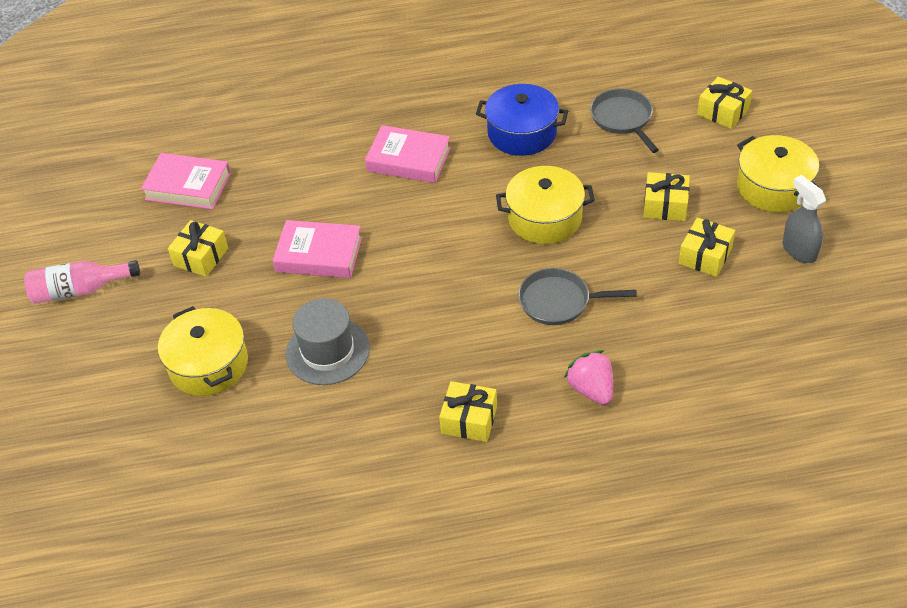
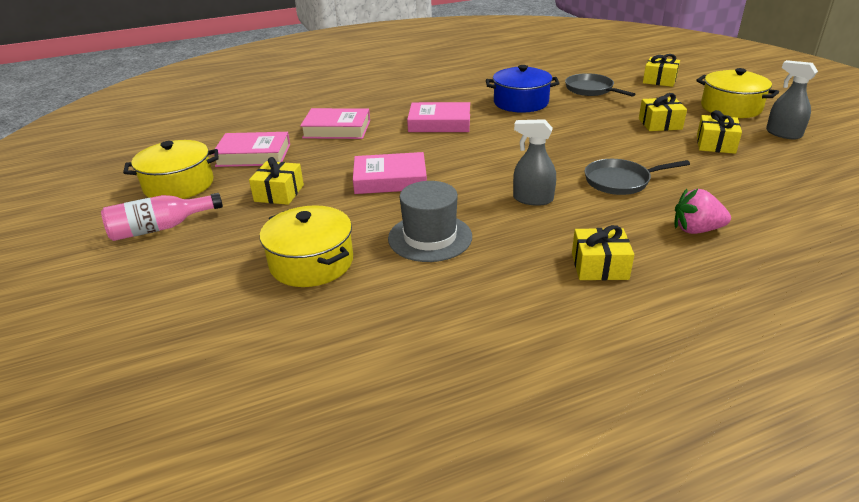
camera: 15 degrees left, 15 degrees down
(289, 152) = (337, 129): none -> pink book
(452, 313) = (532, 199): none -> grey spray bottle
(544, 218) = (571, 139): yellow pot -> yellow pot (179, 185)
(591, 389) = (696, 230): pink strawberry -> pink strawberry turned 45 degrees counterclockwise

